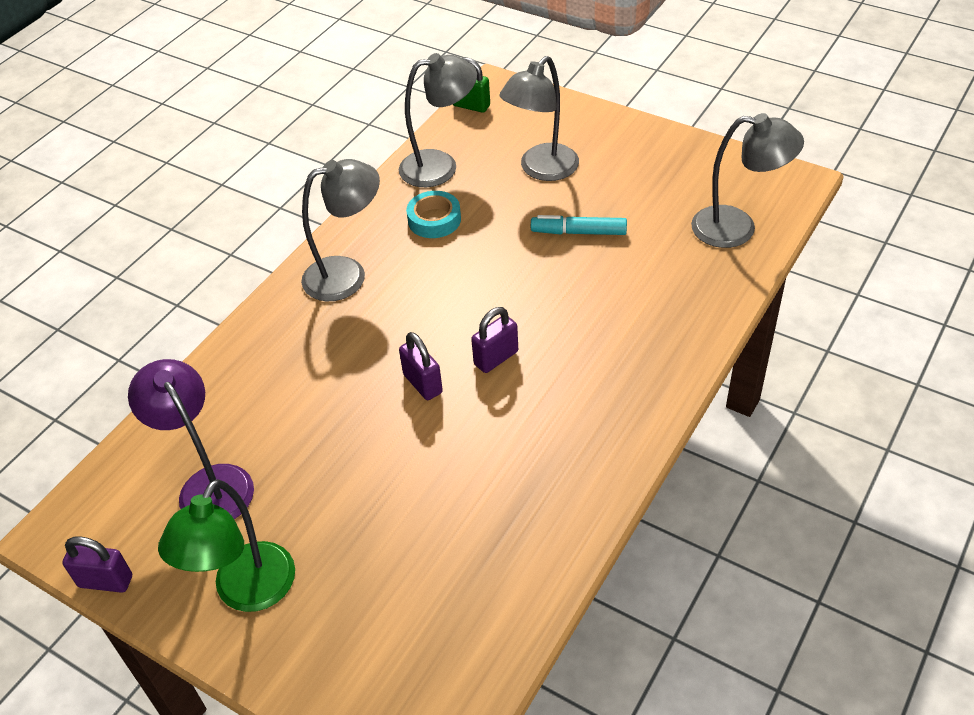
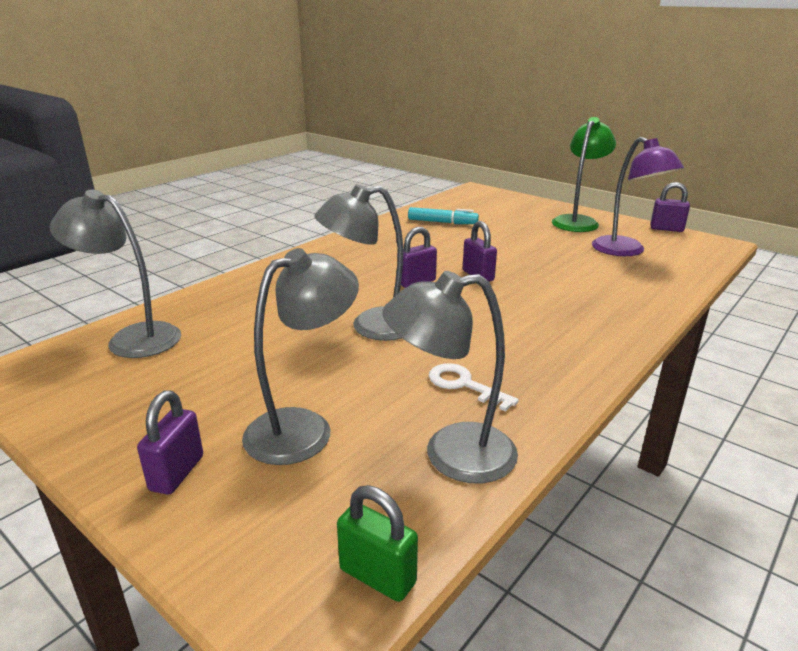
camera: 175 degrees left, 20 degrees down
(347, 275) = (561, 346): grey lamp -> grey lamp (371, 326)
(434, 220) = (464, 385): turquoise tape -> white key
(578, 232) = (298, 353): turquoise marker -> turquoise marker (442, 222)
(603, 133) = (177, 473): none -> purple padlock

